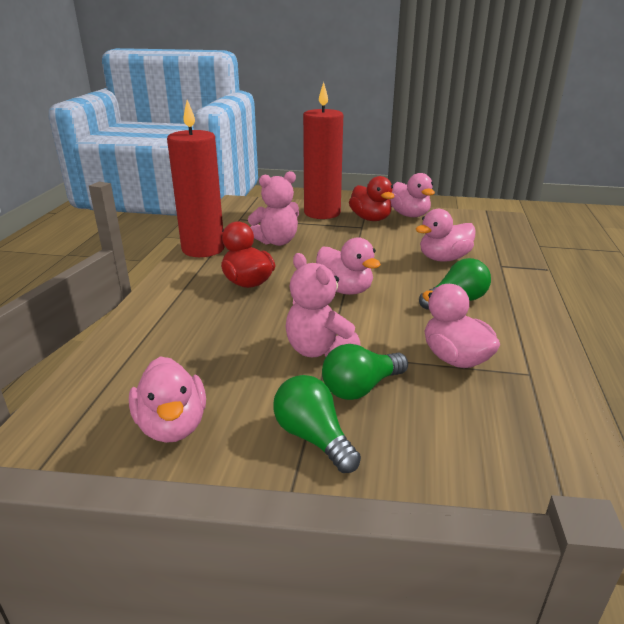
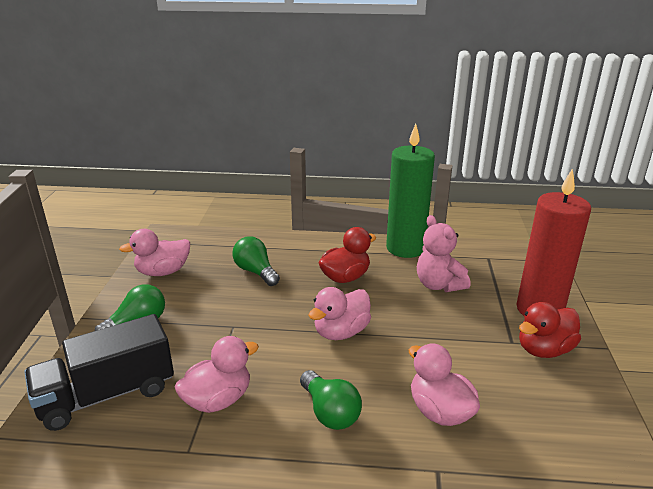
camera: 85 degrees right, 0 degrees up
(203, 249) = (405, 248): red candle -> green candle
(319, 350) = (237, 321): pink teddy bear -> none
(360, 388) = (185, 343): green light bulb -> green light bulb (255, 271)
(409, 215) = (582, 387): pink duck -> none
(466, 445) = (107, 394): none -> black truck

